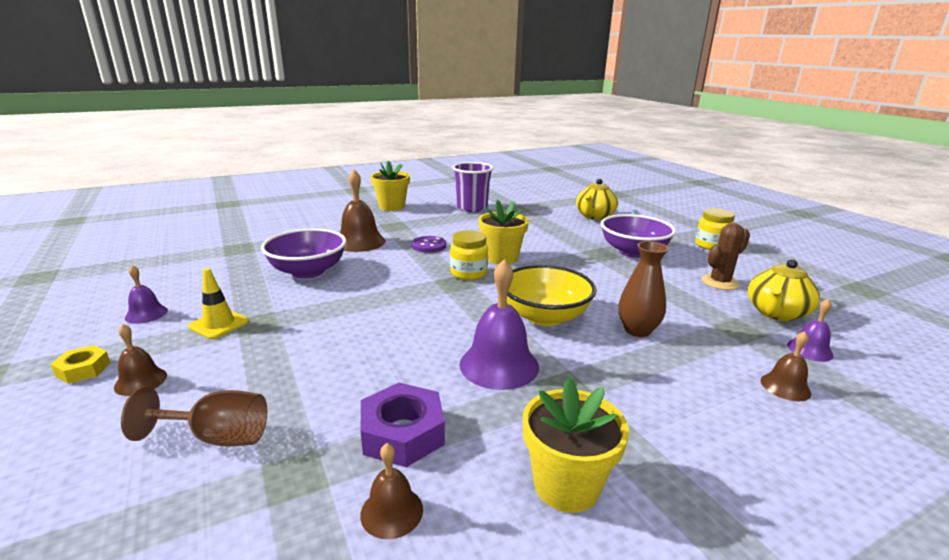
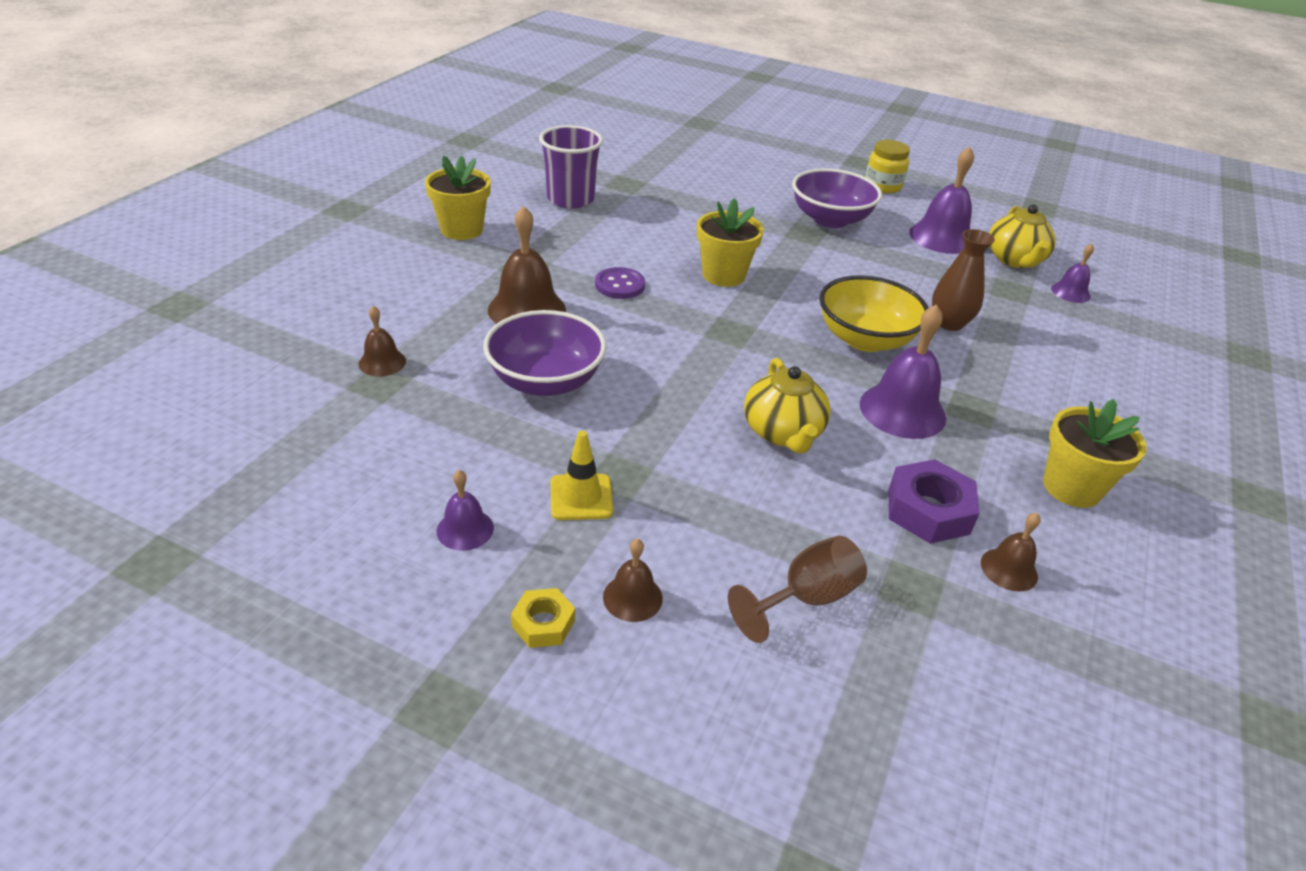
camera: 40 degrees left, 15 degrees up
(468, 273) = (724, 311): yellow jar -> none
(594, 216) = (727, 172): yellow teapot -> yellow teapot (783, 433)
(720, 282) = (941, 237): brown cactus -> purple bell
(785, 386) = (1091, 336): brown bell -> brown bell (382, 362)

